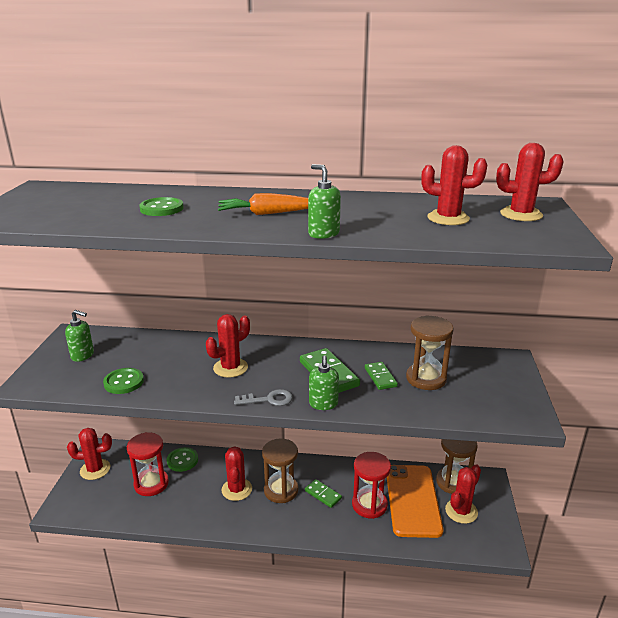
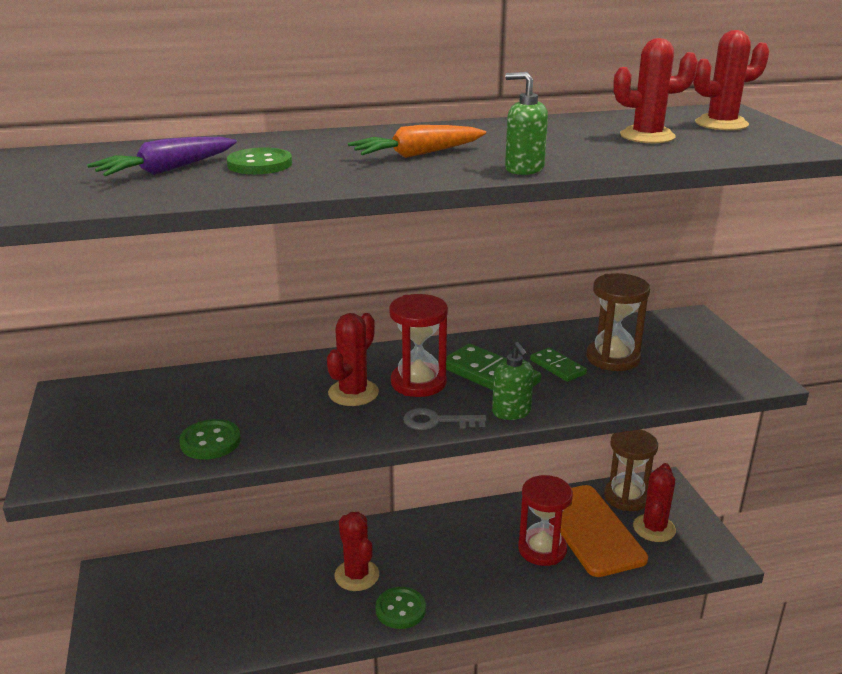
camera: 20 degrees left, 0 degrees up
(83, 355) = (114, 418): green soap dispenser -> none
(95, 469) = (124, 602): red cactus -> none
(105, 206) = (167, 170): none -> purple carrot
(151, 484) = (226, 600): red hourglass -> red hourglass (418, 383)
(182, 460) = (255, 557): green button -> green button (400, 609)
(269, 399) = (437, 421): grey key -> grey key turned 150 degrees counterclockwise
(281, 490) = (418, 561): brown hourglass -> none
(323, 494) = (476, 552): green domino -> none

